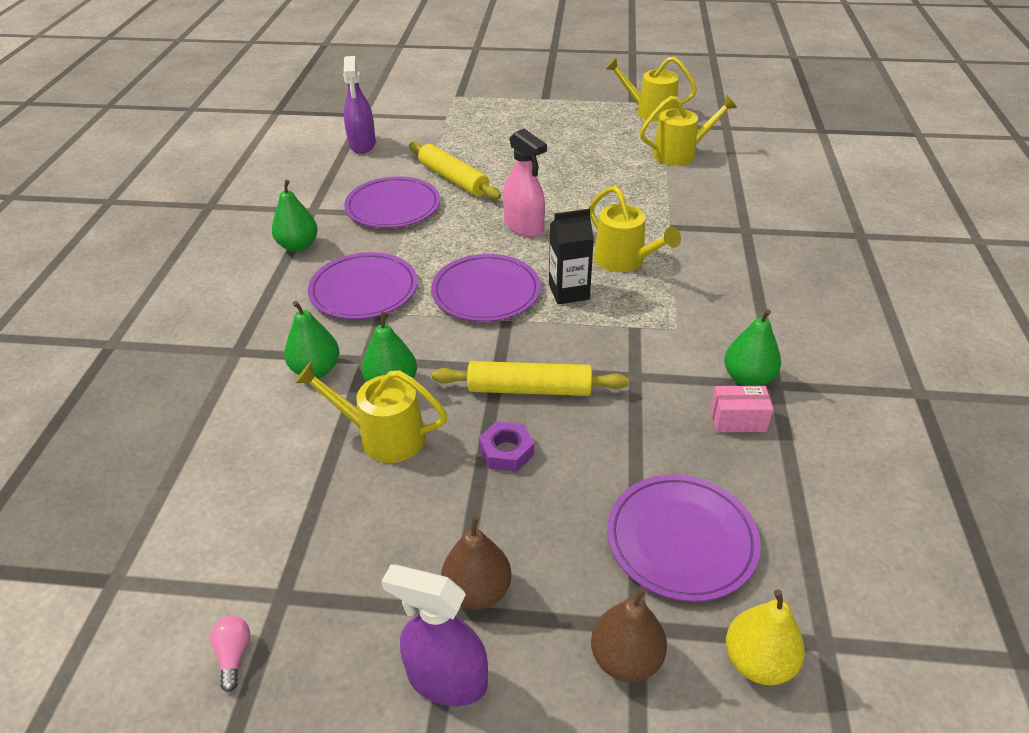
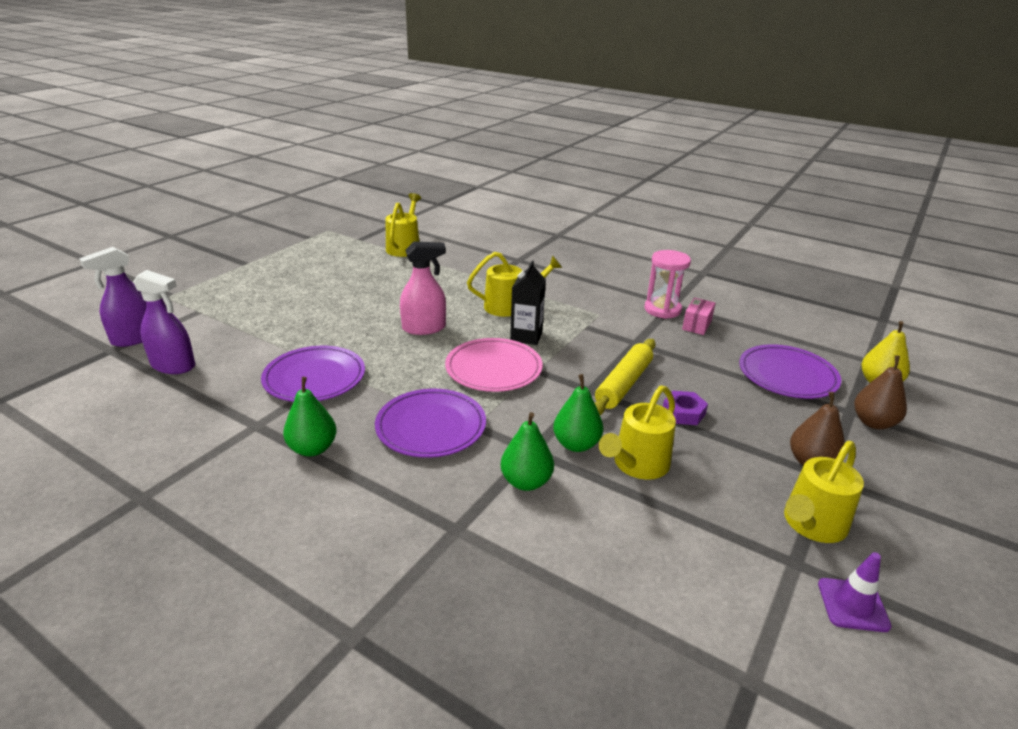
camera: 65 degrees left, 10 degrees down
(234, 655) = (853, 605): pink light bulb -> purple traffic cone
(446, 679) = (883, 496): purple spray bottle -> purple spray bottle (135, 338)
(453, 179) = (311, 337): yellow rolling pin -> none
(486, 292) = (493, 368): purple plate -> pink plate
(650, 112) = (334, 237): yellow watering can -> yellow watering can (811, 525)
(748, 378) = (662, 310): green pear -> pink hourglass

